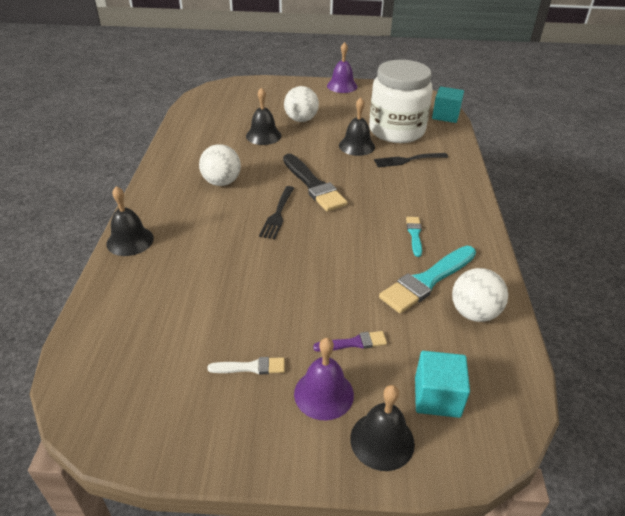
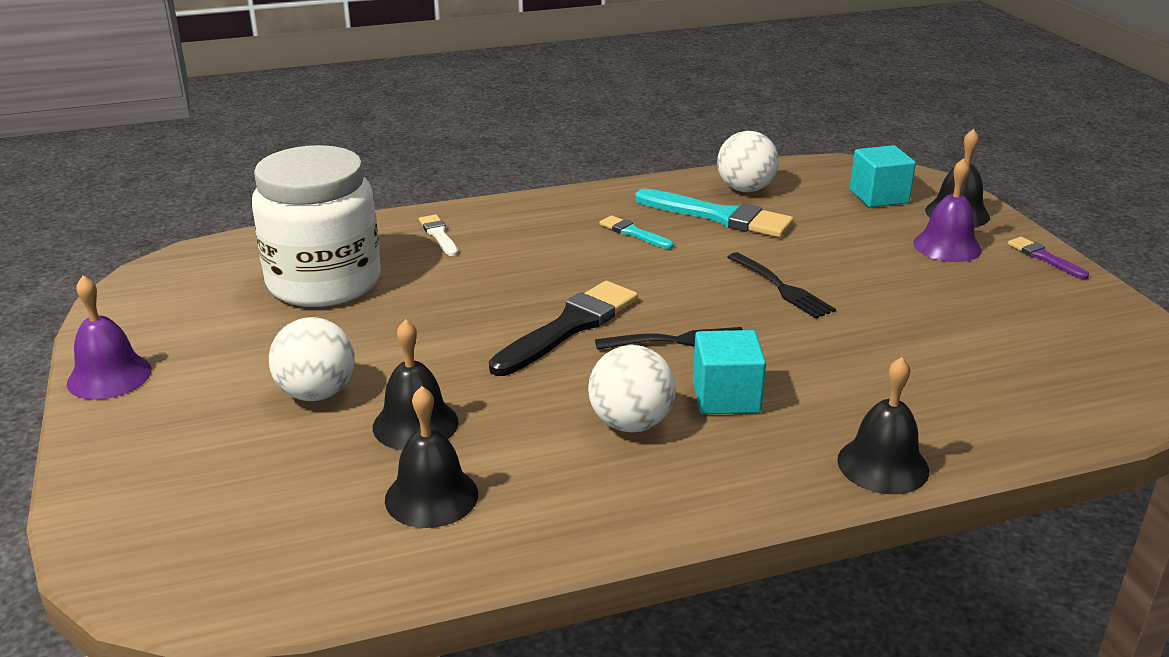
camera: 110 degrees left, 10 degrees down
(251, 367) = (970, 291): white brush -> white brush (438, 235)
(353, 343) = (864, 242): purple brush -> purple brush (1044, 257)
(356, 146) = (405, 311): black bell -> black bell (431, 496)
(407, 160) = (431, 260): black fork -> black fork (782, 288)
(414, 234) = (633, 233): turquoise brush -> turquoise brush turned 60 degrees clockwise
(445, 116) = (242, 245): turquoise cube -> turquoise cube (726, 397)

